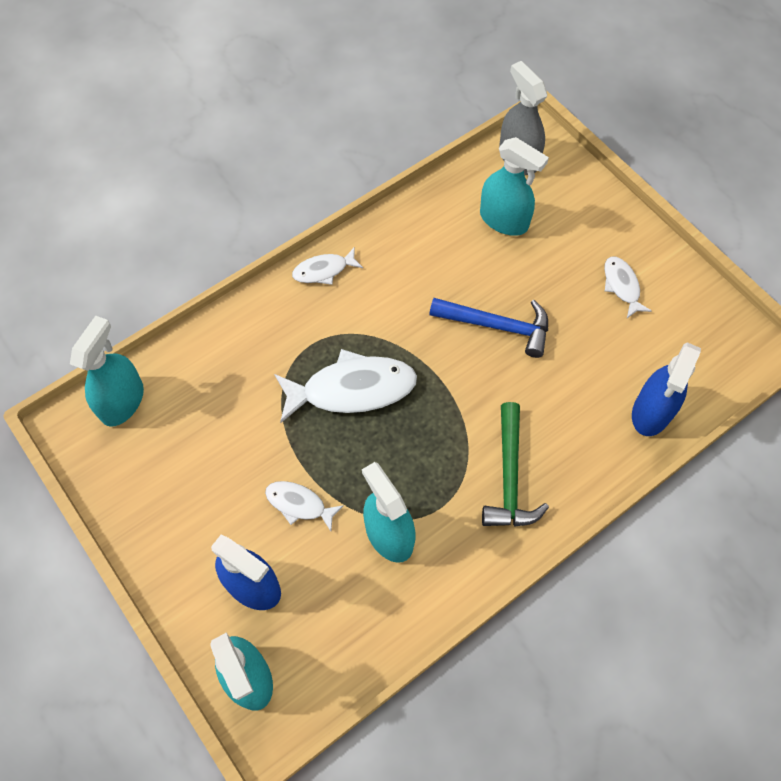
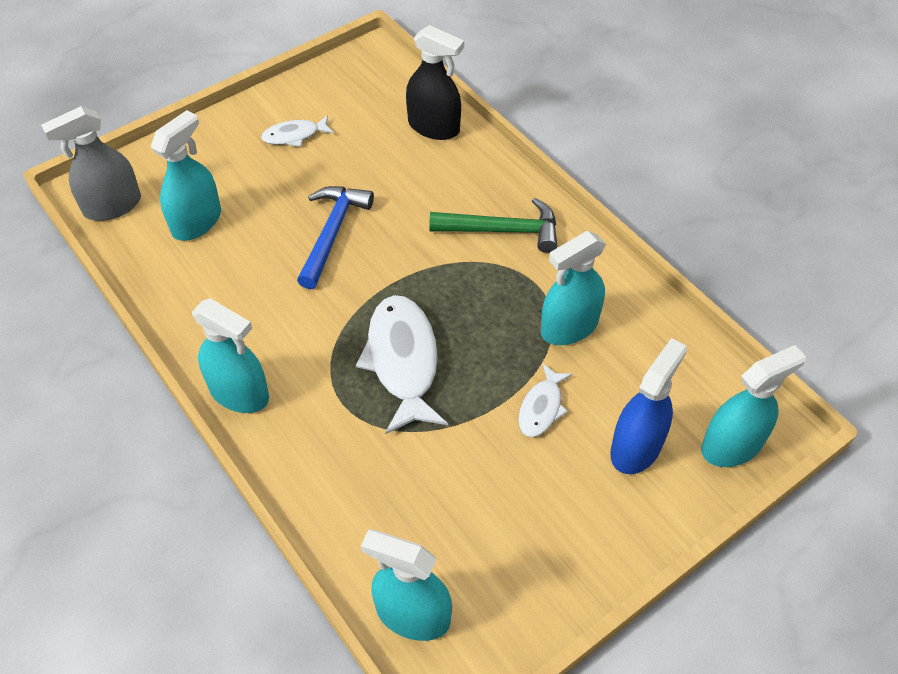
camera: 90 degrees left, 10 degrees down
(323, 270) = (239, 393): white fish -> turquoise spray bottle
(651, 412) = (434, 127): blue spray bottle -> black spray bottle

